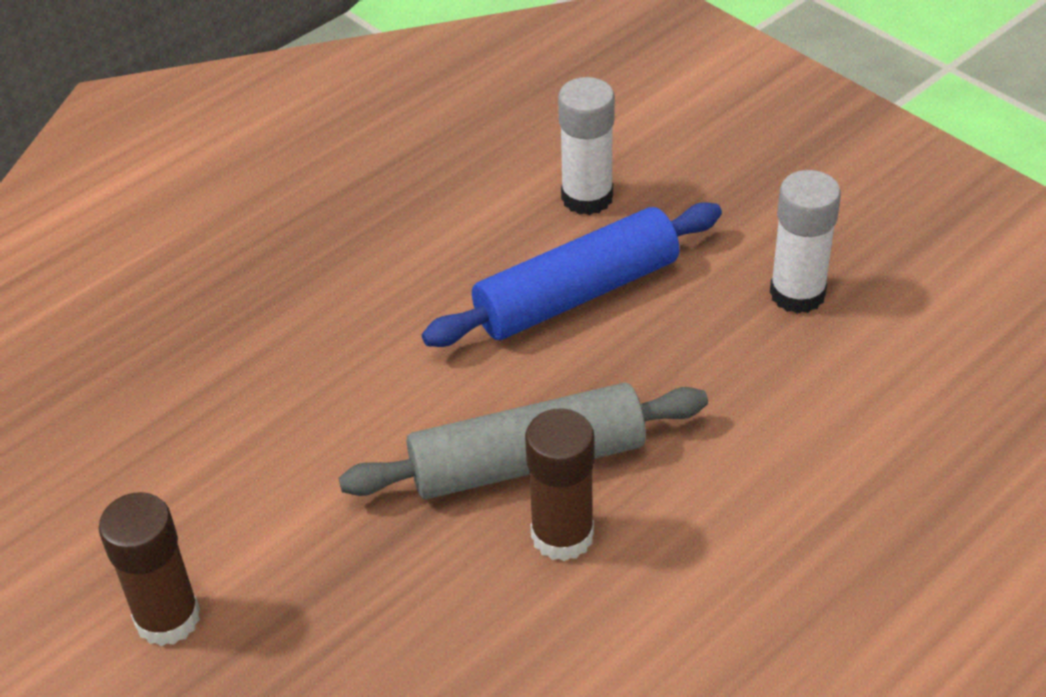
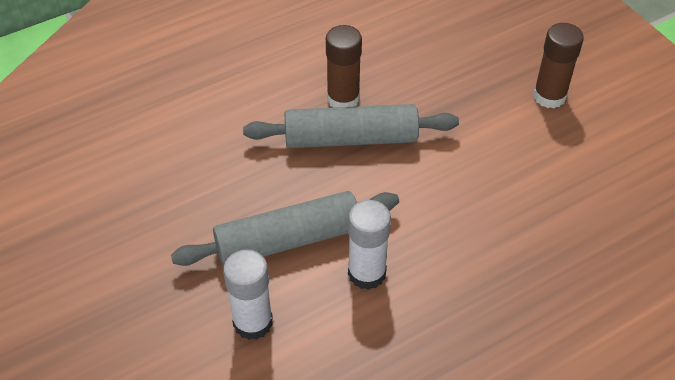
camera: 170 degrees left, 5 degrees up
(576, 294) = (288, 240): blue rolling pin -> grey rolling pin
(797, 294) = (148, 211): white glue stick -> white glue stick (367, 273)

